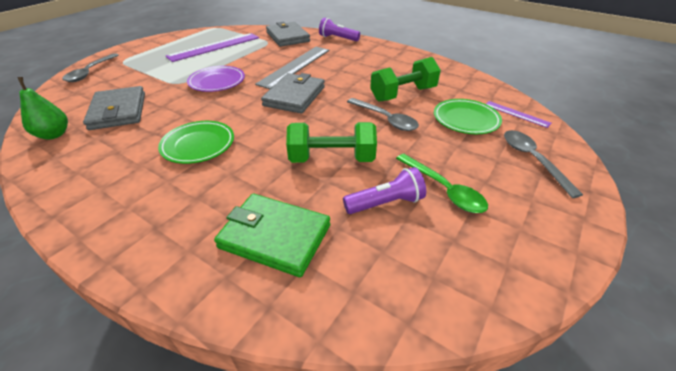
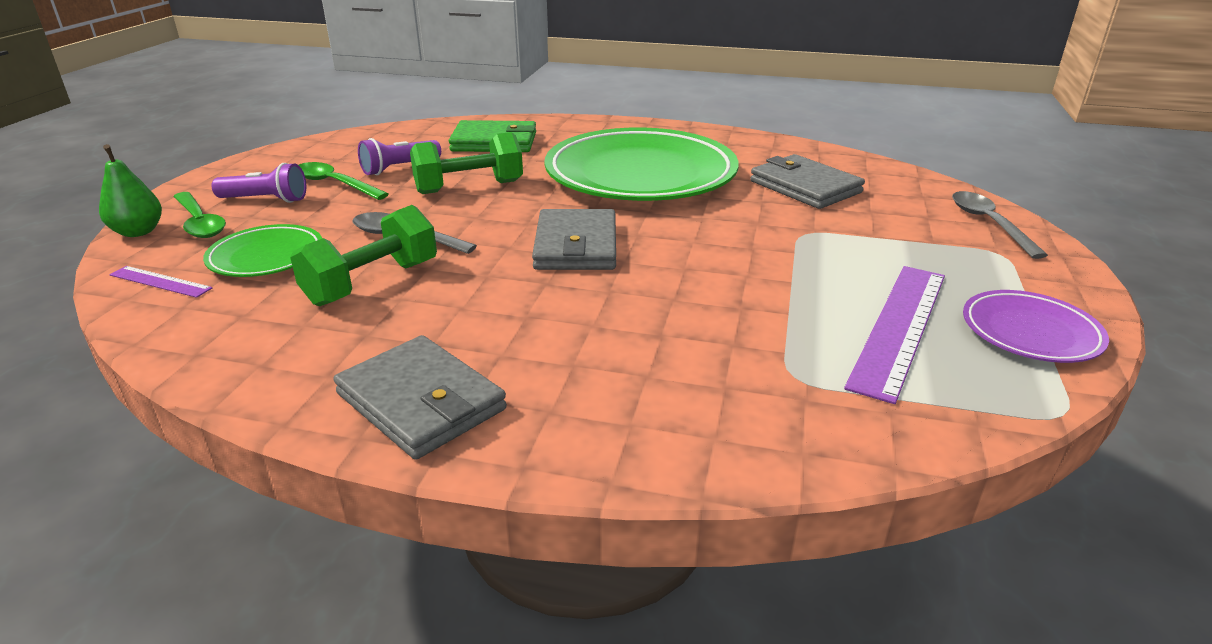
camera: 160 degrees right, 10 degrees down
(54, 135) = (820, 159): green pear -> green pear (138, 232)
(198, 145) = (640, 175): green plate -> green plate, size x2.13
(217, 82) = (742, 245): purple plate -> purple plate (1030, 332)
(288, 37) = (766, 415): grey wallet -> grey wallet (421, 402)
(295, 66) = (634, 307): grey ruler -> none
(338, 38) = (598, 446): purple flashlight -> purple flashlight (265, 200)
(532, 159) = (200, 223): grey spoon -> green spoon

